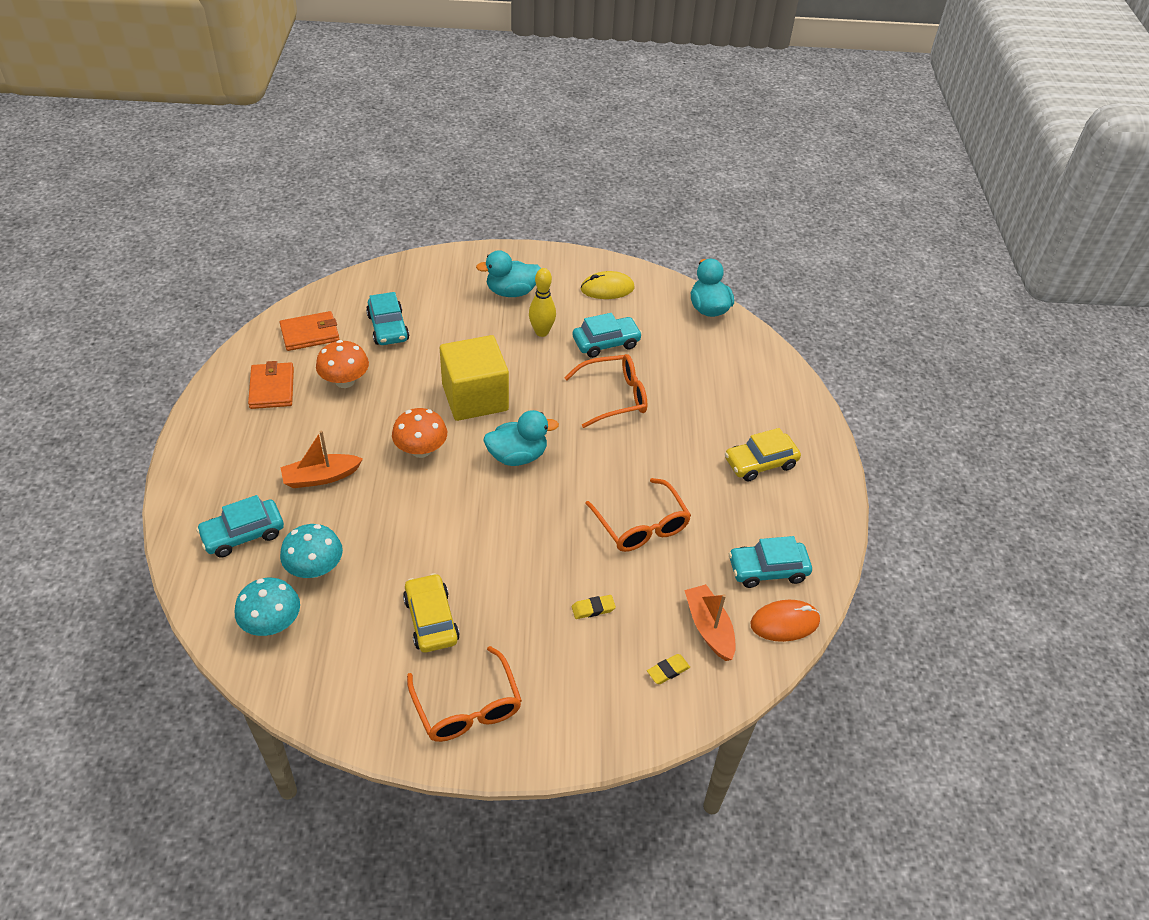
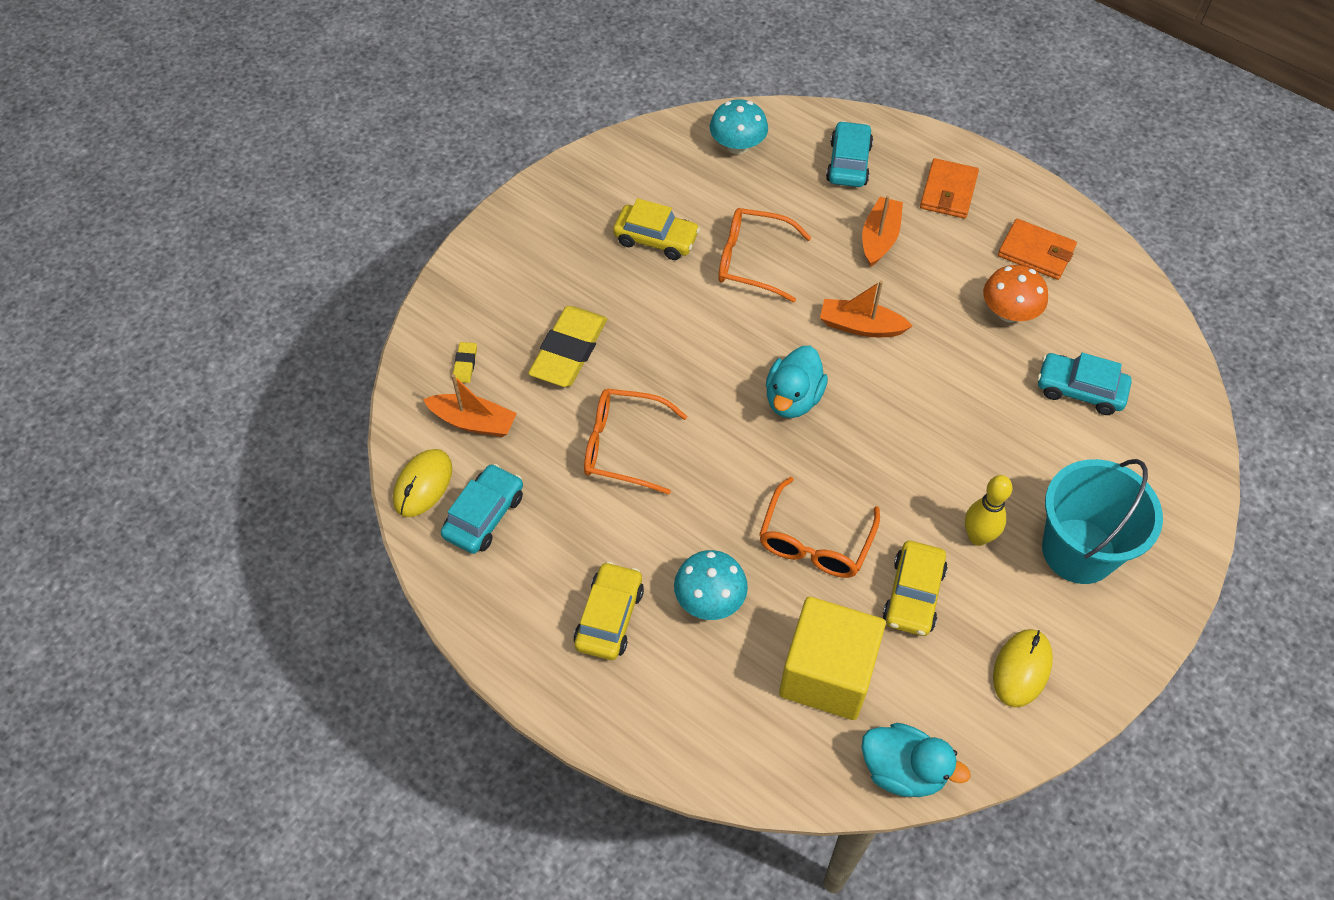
camera: 130 degrees right, 10 degrees up
(310, 334) = (1110, 317): orange wallet -> orange wallet (948, 191)
(315, 568) = (773, 192): turquoise mushroom -> turquoise mushroom (709, 599)
(421, 450) = (861, 326): orange mushroom -> orange boat
(467, 706) = (559, 222): orange glasses -> orange glasses (753, 261)
(475, 397) = (906, 409): yellow cube -> yellow cube (827, 674)
(511, 292) = (1078, 551): turquoise duck -> turquoise bucket
(593, 608) = (569, 351): yellow eraser -> yellow eraser, size x2.35
(606, 343) = (913, 595): turquoise car -> yellow car
(784, 622) = (423, 484): orange mouse -> yellow mouse

